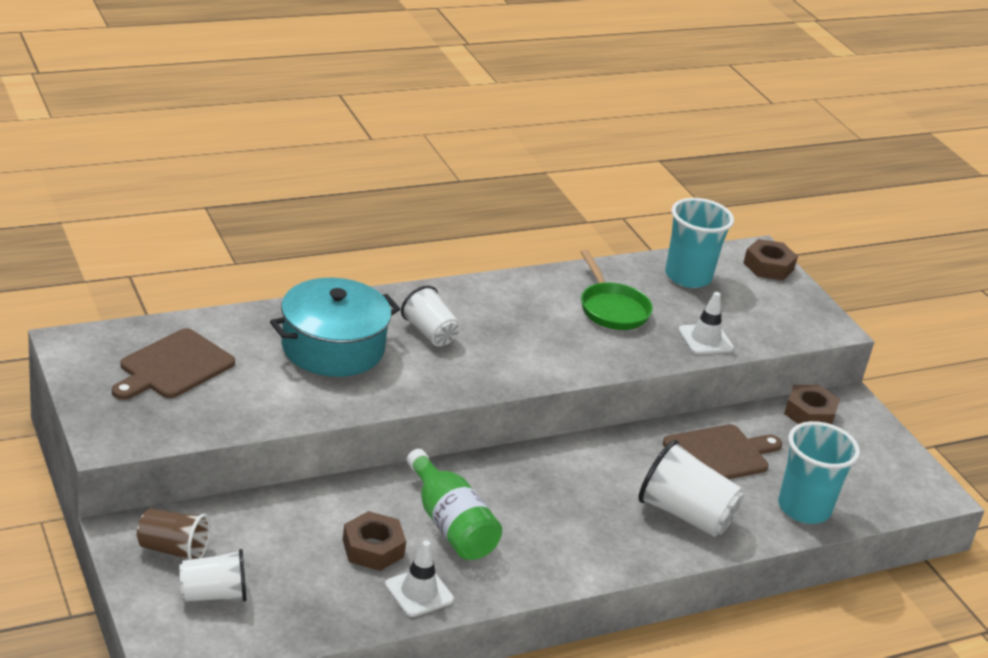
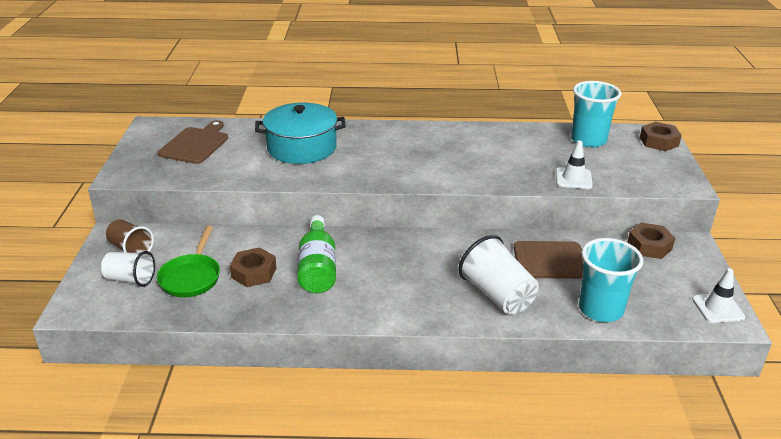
camera: 30 degrees right, 0 degrees up
(173, 367) = (195, 144): brown cutting board -> brown cutting board turned 135 degrees clockwise
(419, 592) = (260, 306): white traffic cone -> white traffic cone (718, 308)
(430, 333) = (372, 148): white cup -> none
(612, 309) = (514, 151): green pan -> green pan (191, 277)

